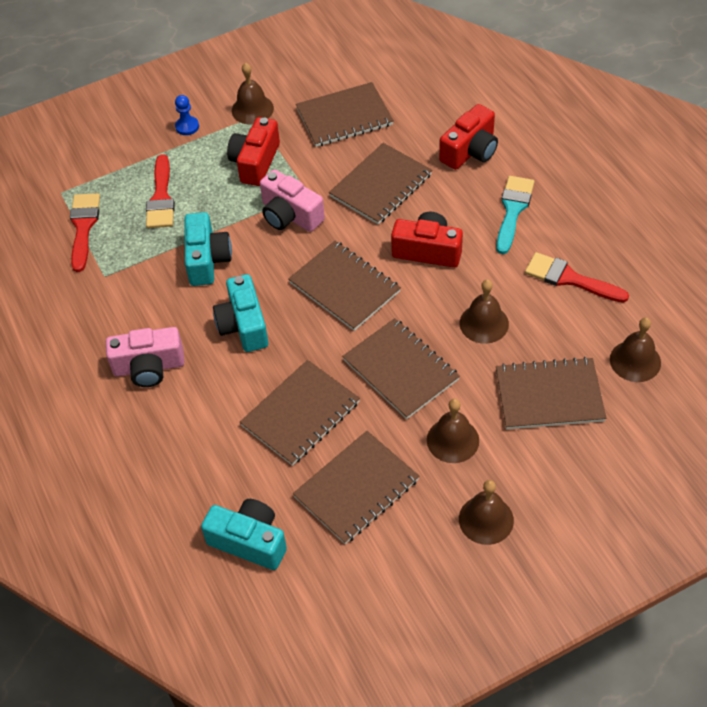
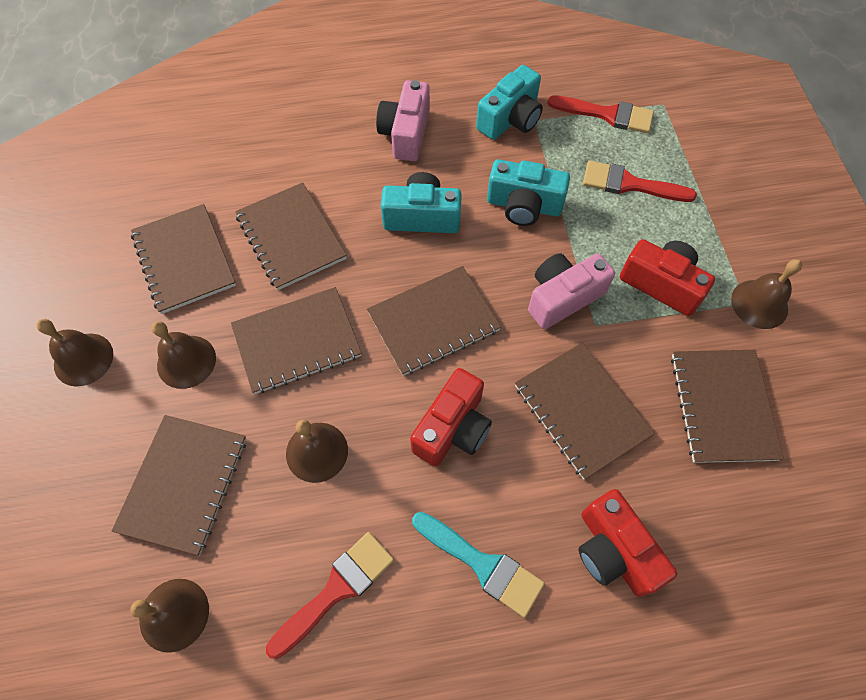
camera: 105 degrees right, 10 degrees up
(187, 126) = (741, 230): blue pawn -> none
(249, 541) = (183, 167): turquoise camera -> turquoise camera (510, 119)

